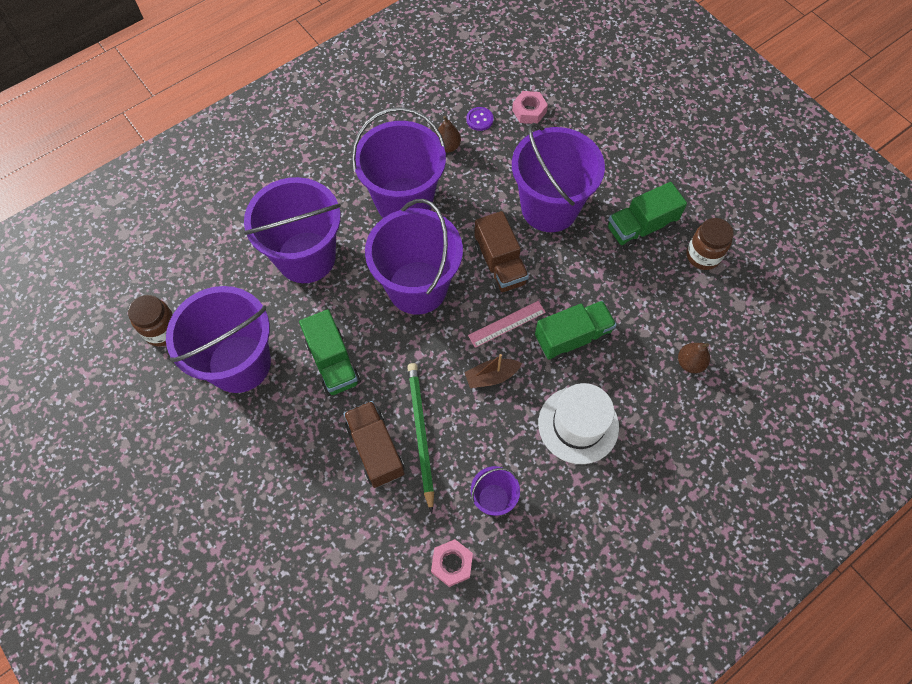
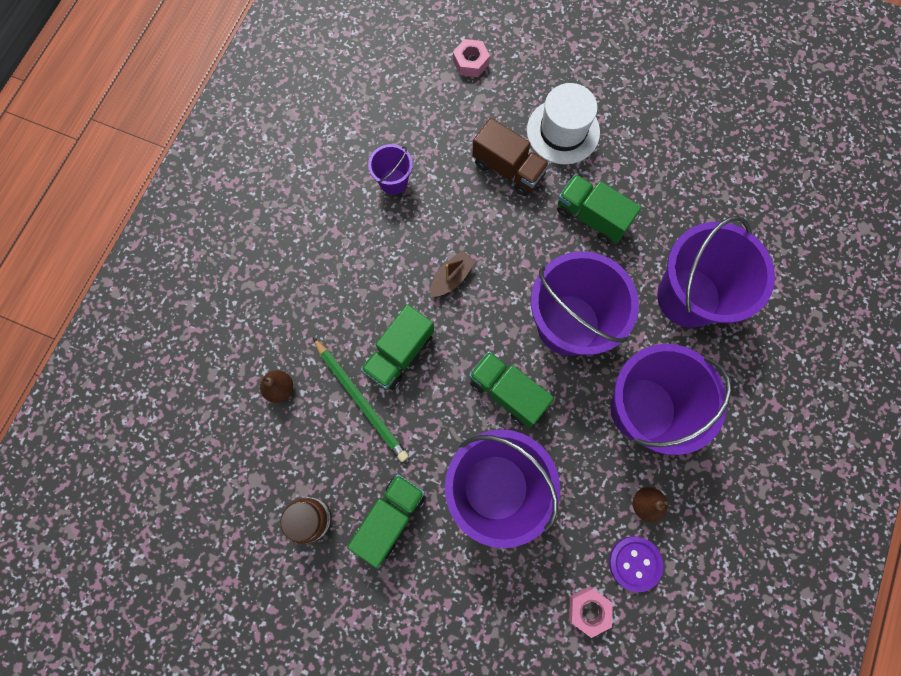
camera: 150 degrees right, 10 degrees up
(162, 331) = (750, 166): brown jar -> none
(239, 363) = (666, 175): purple bucket -> none
(420, 433) = (481, 199): green pencil -> green pencil (361, 400)
(452, 564) = (398, 122): pink nut -> pink nut (471, 62)
(479, 119) = (635, 563): purple button -> purple button, size x1.51
(500, 264) = (507, 392): brown truck -> green truck
(507, 324) = (466, 334): pink ruler -> none
(578, 425) = (355, 276): white hat -> white hat (563, 131)

